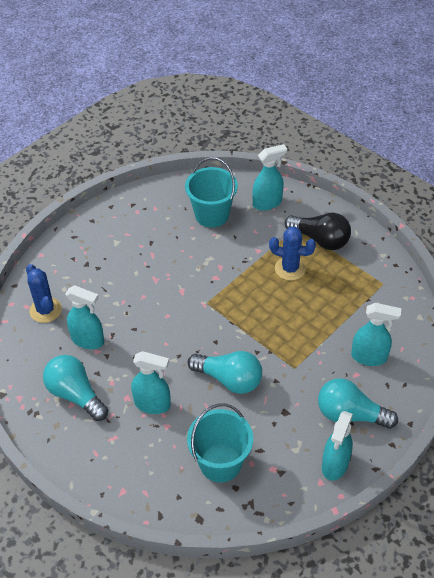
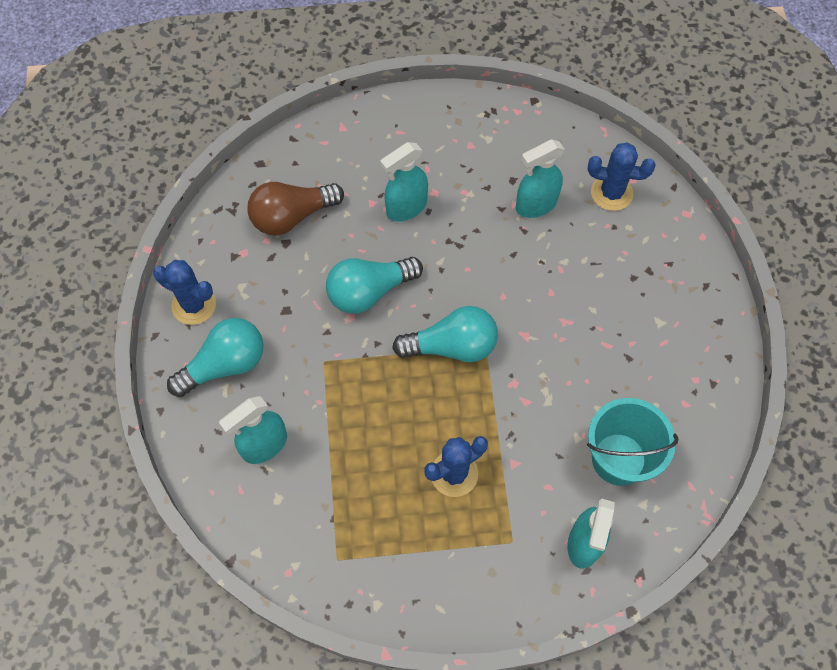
camera: 130 degrees right, 15 degrees up
(75, 394) = (478, 155): turquoise light bulb -> turquoise light bulb (452, 346)
(220, 463) = (292, 216): turquoise bucket -> brown light bulb
(320, 240) = (466, 551): black light bulb -> none
(335, 464) = (194, 305): turquoise spray bottle -> blue cactus

